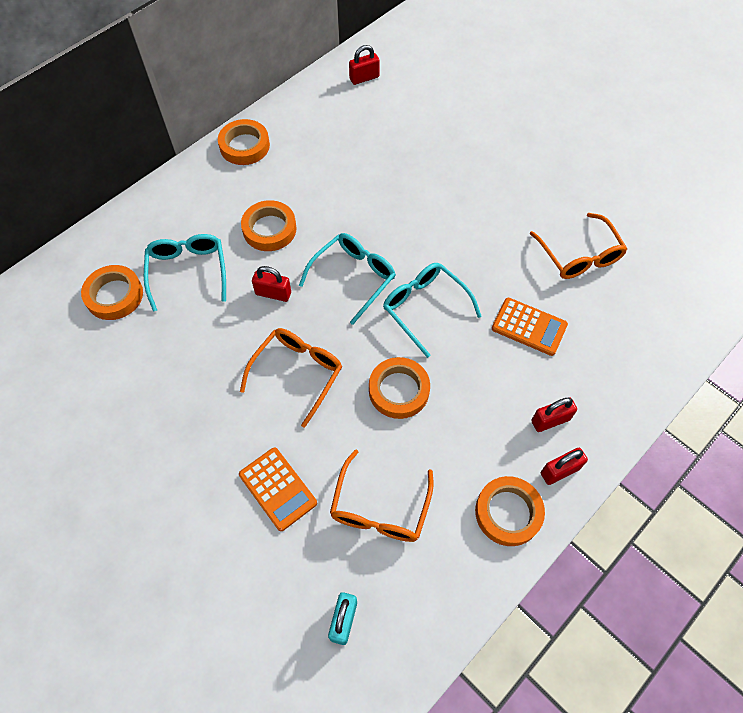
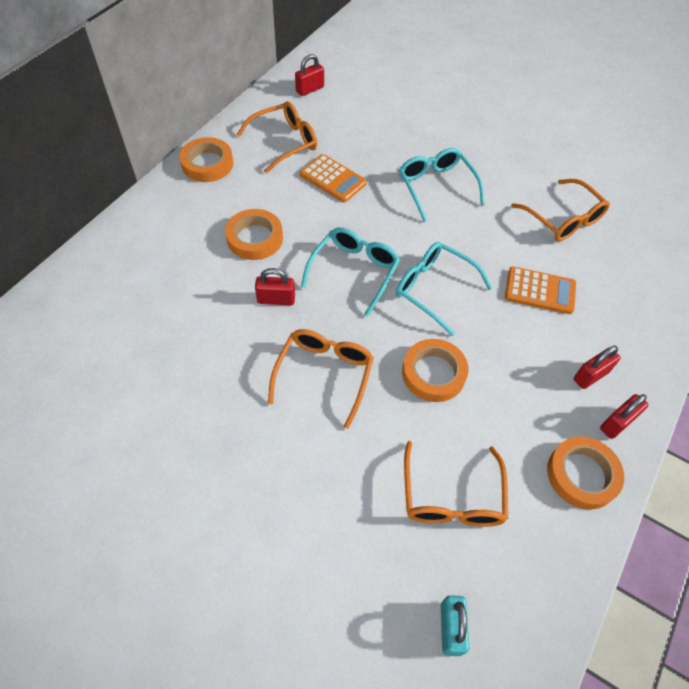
camera: 15 degrees left, 5 degrees down
(114, 295) = (103, 328): orange tape -> none
(188, 271) = (179, 292): turquoise glasses -> turquoise glasses (436, 187)
(278, 489) = (337, 499): orange calculator -> orange calculator (333, 179)
(324, 133) = (285, 142): none -> orange glasses

